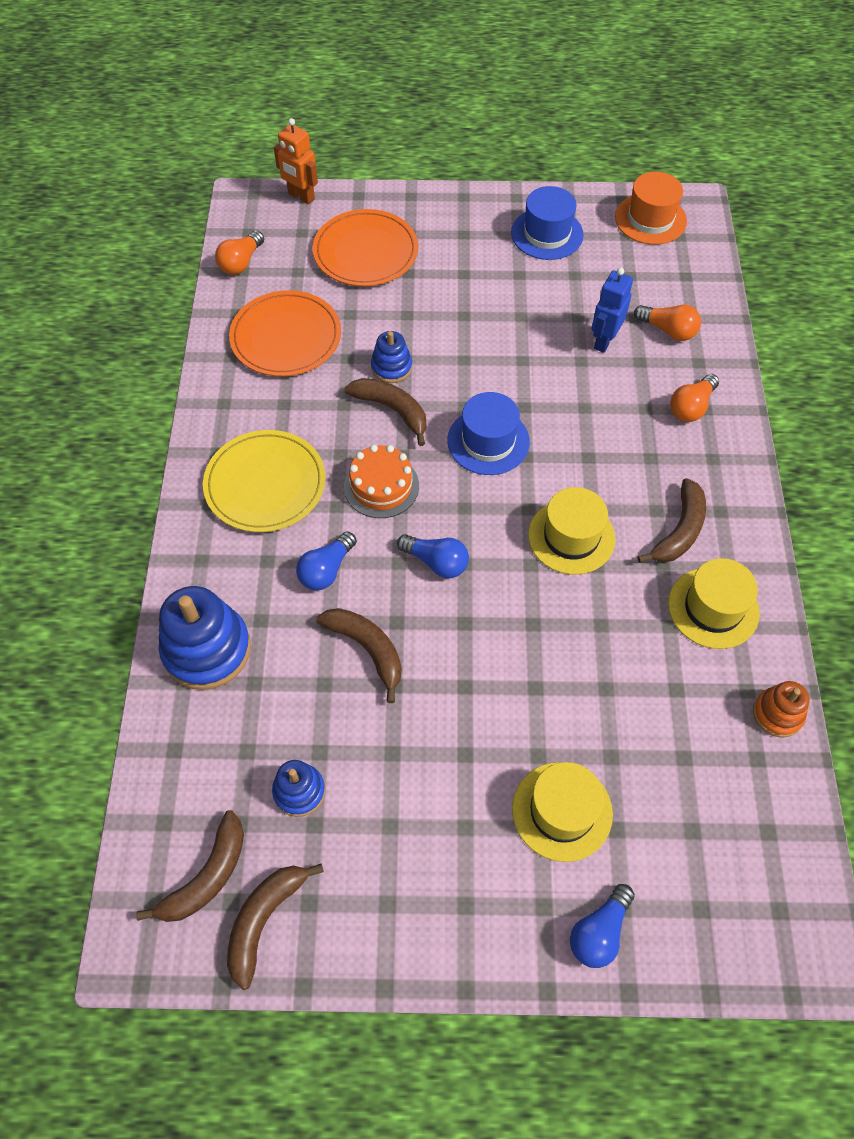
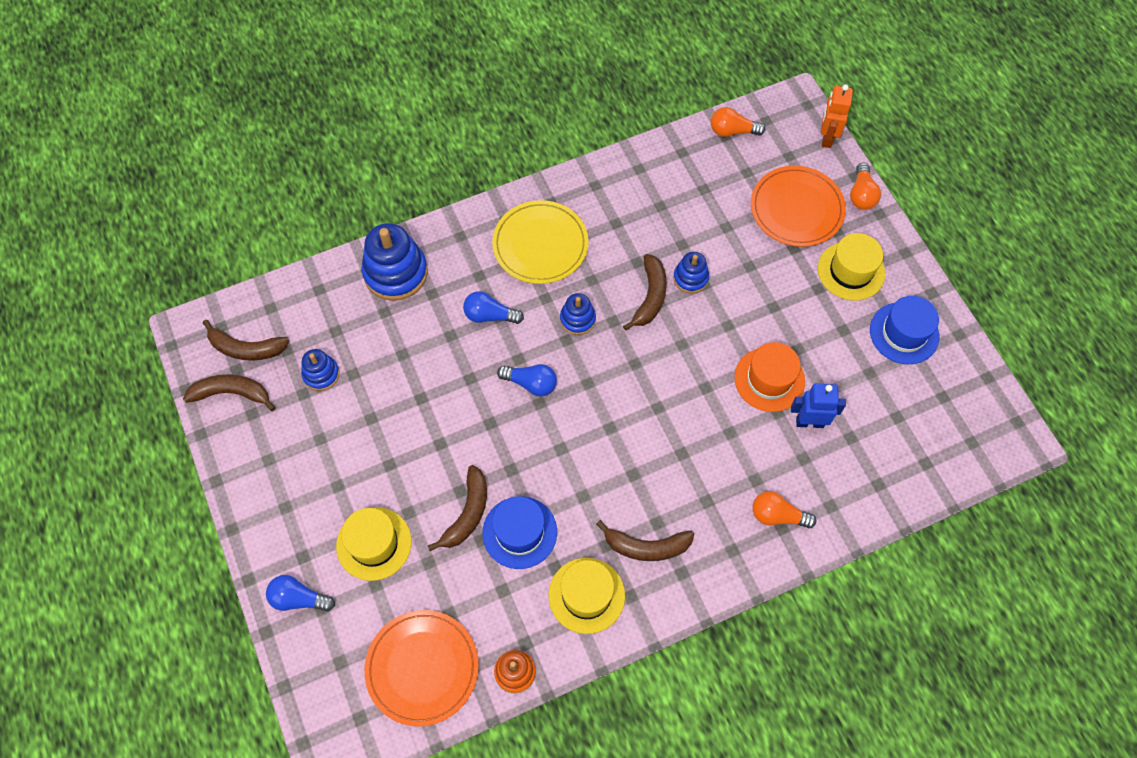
camera: 65 degrees right, 5 degrees up
(286, 337) = (678, 195): orange plate -> orange plate (422, 668)
(368, 649) = (440, 369): brown banana -> brown banana (467, 513)
(381, 486) = (577, 319): orange cake -> blue stacking toy
(436, 562) = (531, 383): blue light bulb -> blue light bulb turned 75 degrees counterclockwise
(488, 441) = (657, 375): blue hat -> blue hat (519, 532)
(571, 537) = (600, 468): yellow hat -> yellow hat (851, 271)
(650, 219) = (977, 410): orange hat -> orange hat (769, 379)
(668, 330) = (852, 469): orange light bulb -> orange light bulb (861, 194)

